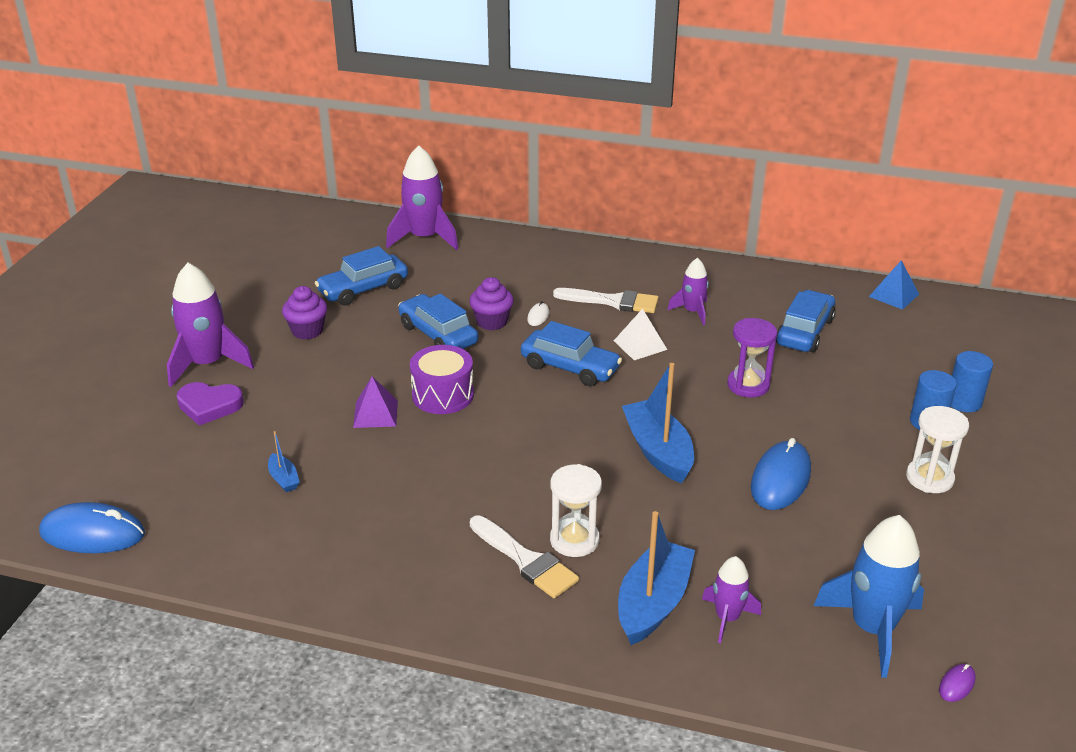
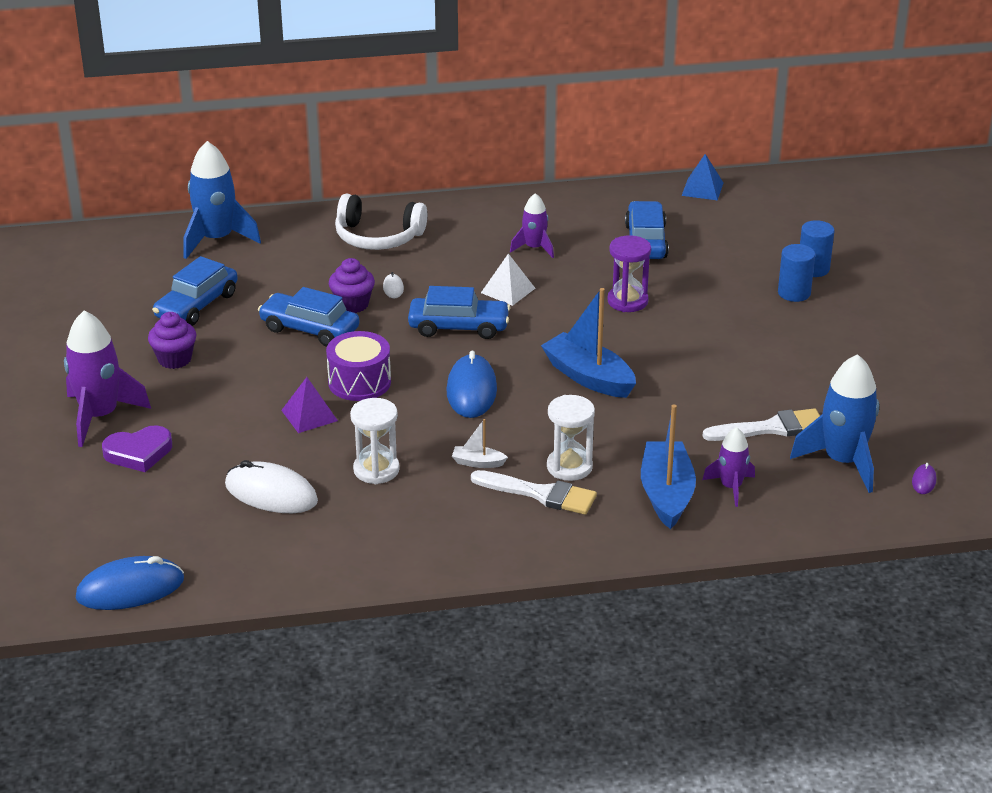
camera: 25 degrees left, 0 degrees up
(284, 479) = (271, 493): blue boat -> white mouse
(424, 238) = (216, 239): purple rocket -> blue rocket
(489, 507) = (478, 463): none -> white boat
(559, 268) = (378, 237): none -> white headphones
(612, 301) = (453, 257): white brush -> white brush (771, 428)
(780, 479) = (705, 371): blue mouse -> blue mouse (471, 390)
(929, 478) = (821, 338): white hourglass -> white hourglass (376, 470)

